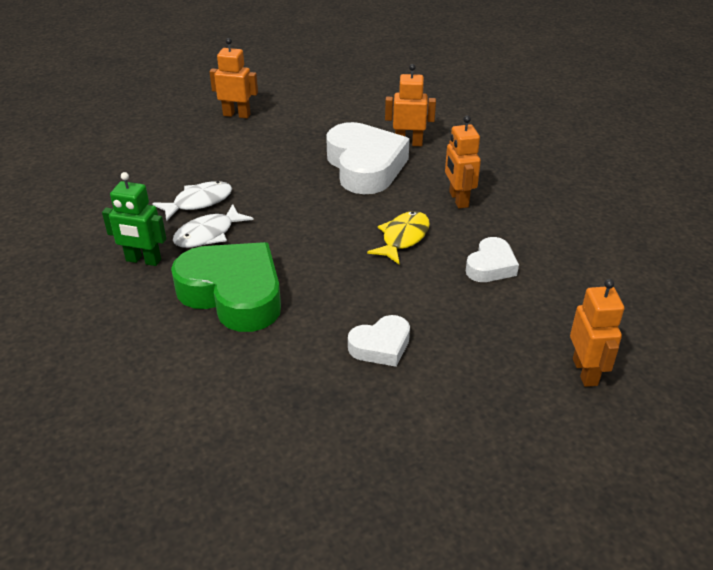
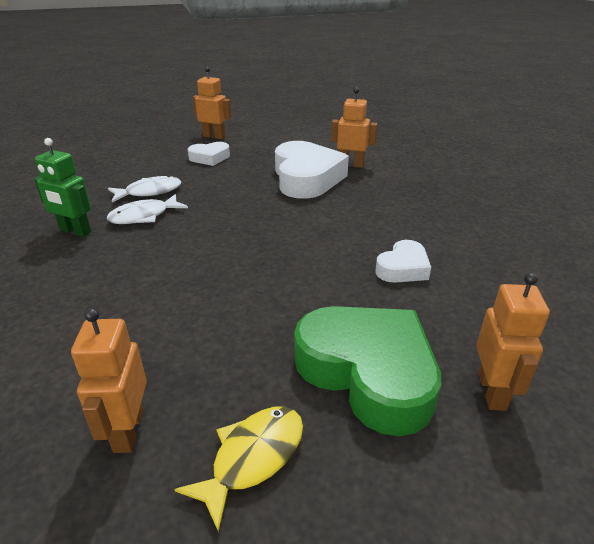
camera: 10 degrees right, 5 degrees down
(233, 294) = (139, 267): green heart -> green heart (368, 373)
(381, 346) = (262, 333): white heart -> white heart (209, 158)
(403, 238) = (321, 235): yellow fish -> yellow fish (252, 458)
(458, 199) = (384, 209): orange robot -> orange robot (128, 430)

